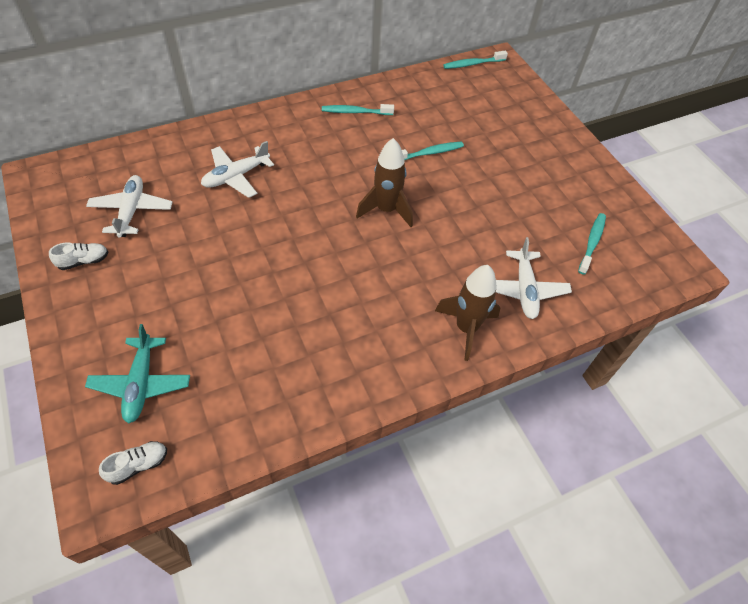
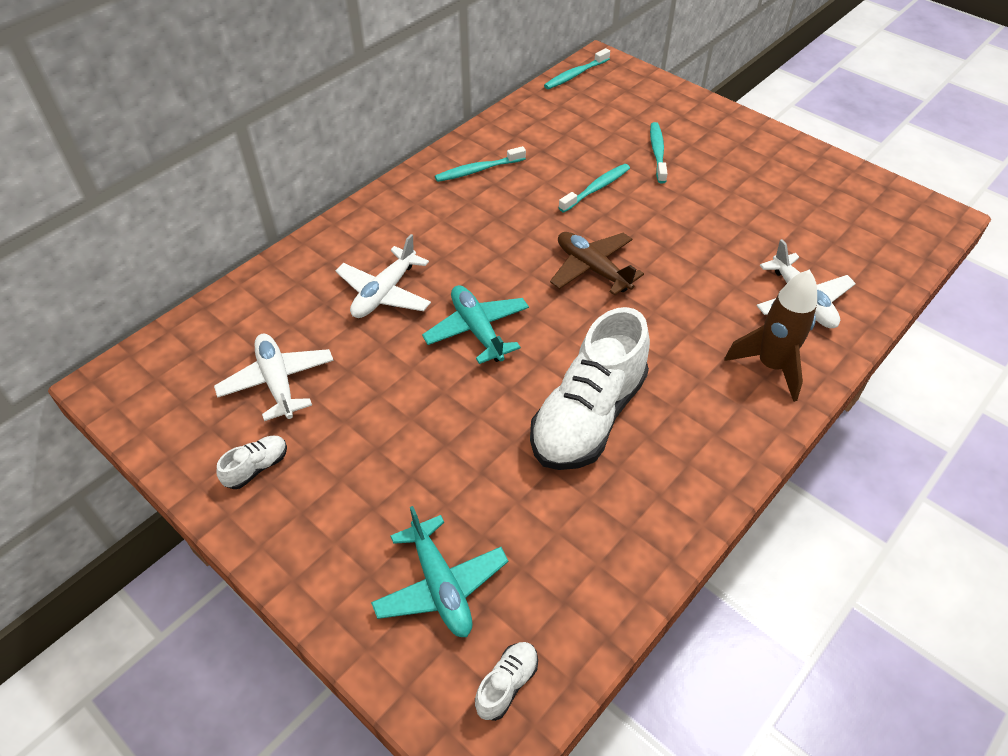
camera: 20 degrees left, 5 degrees down
(278, 224) = (477, 330): none -> turquoise plane
(311, 312) = (588, 416): none -> white shoe
(386, 210) = (592, 269): brown rocket -> brown plane
(592, 242) = (834, 225): turquoise toothbrush -> turquoise toothbrush (657, 152)

